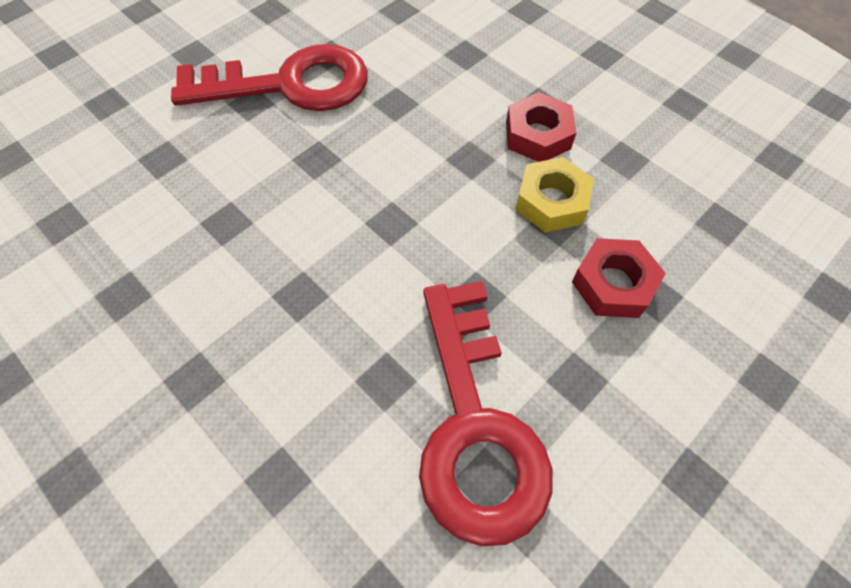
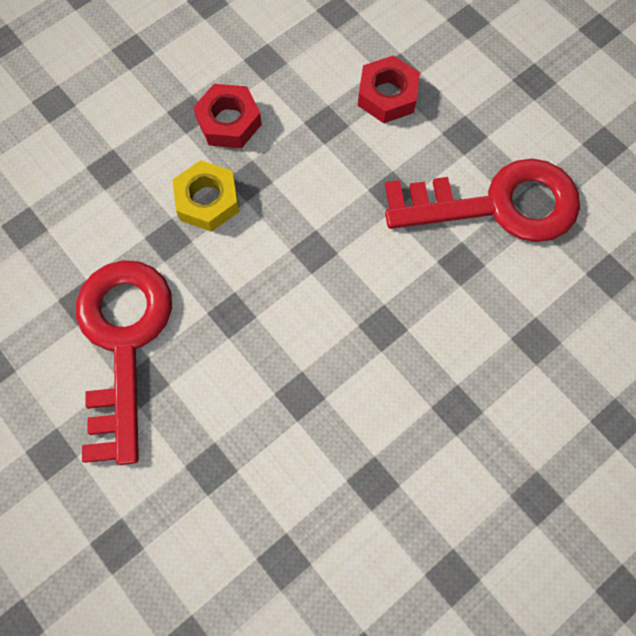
camera: 85 degrees left, 10 degrees up
(551, 201) = (304, 123): yellow nut -> yellow nut (207, 200)

